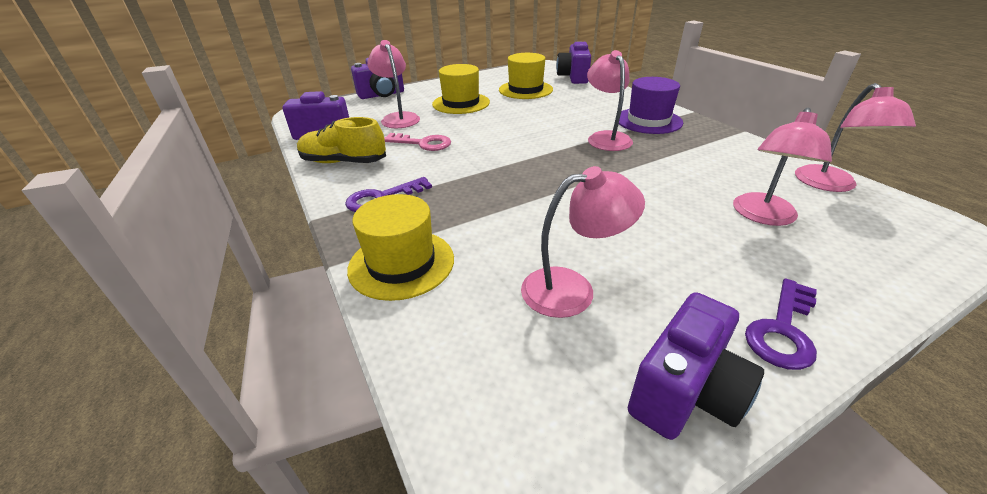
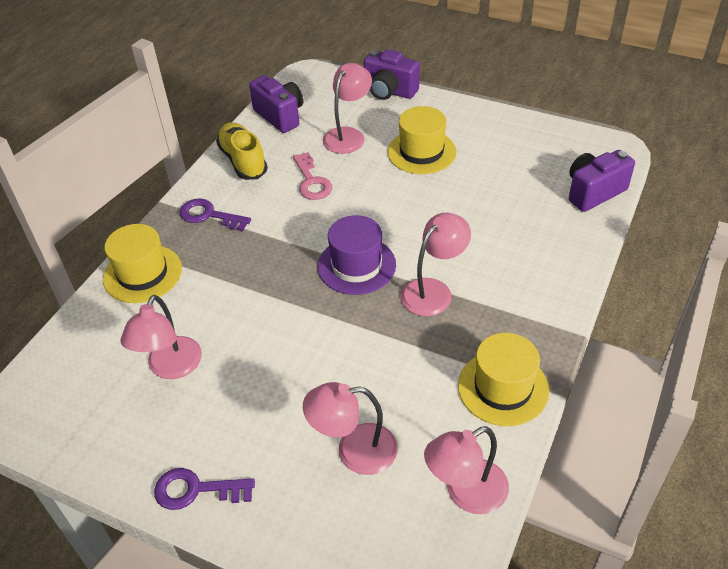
camera: 55 degrees right, 10 degrees up
(525, 90) = (508, 175): yellow hat -> yellow hat (503, 388)
(572, 289) = (171, 368): pink lamp -> pink lamp turned 60 degrees clockwise
(648, 121) = (512, 306): purple hat -> purple hat (356, 265)
(685, 392) = (110, 453): purple camera -> none

